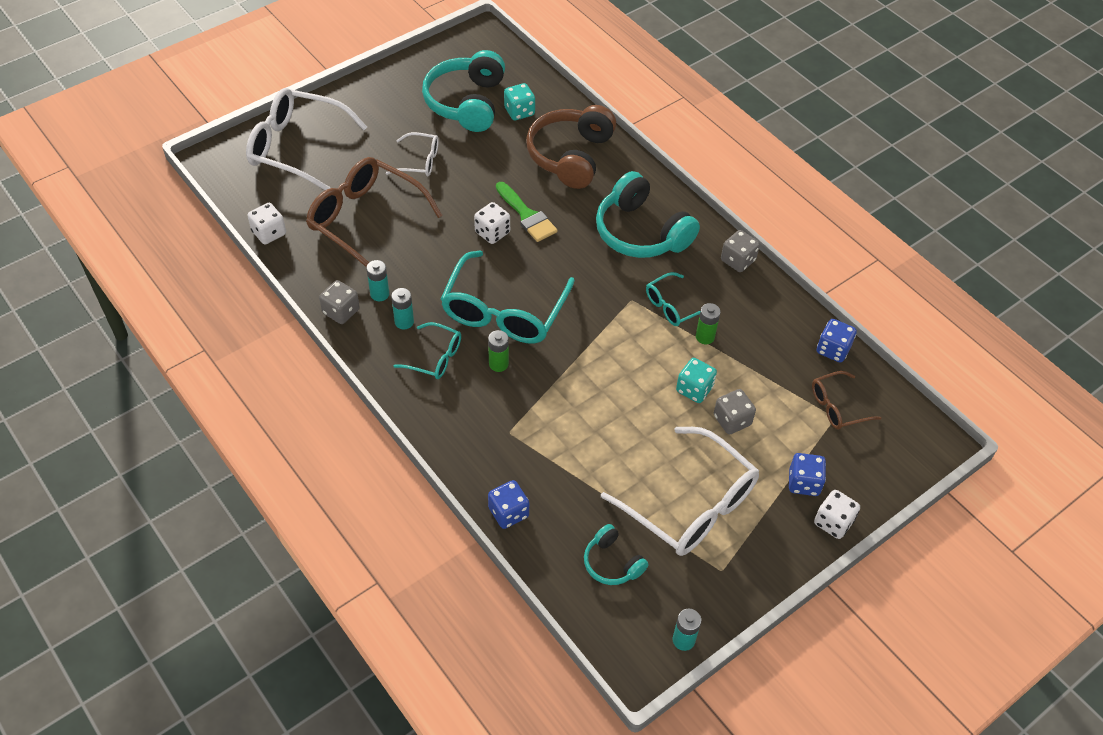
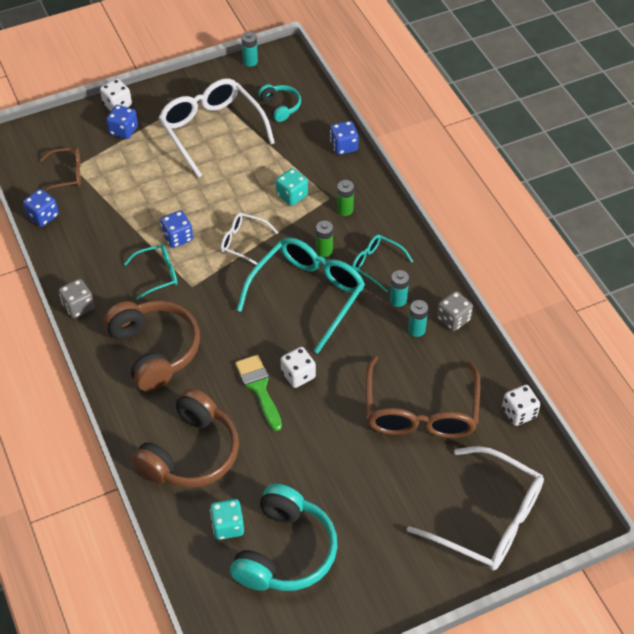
camera: 165 degrees left, 0 degrees up
(366, 220) = (420, 410): brown glasses -> brown glasses turned 45 degrees clockwise
(419, 161) = (355, 475): white glasses -> white glasses (244, 242)
(641, 232) = (154, 350): turquoise headphones -> brown headphones
(670, 351) = (178, 237): none -> blue dice
(694, 389) = (172, 205): turquoise dice -> turquoise dice (292, 195)
(705, 337) = (143, 244): green battery -> green battery (345, 210)
(732, 420) = (153, 178): grey dice -> none

